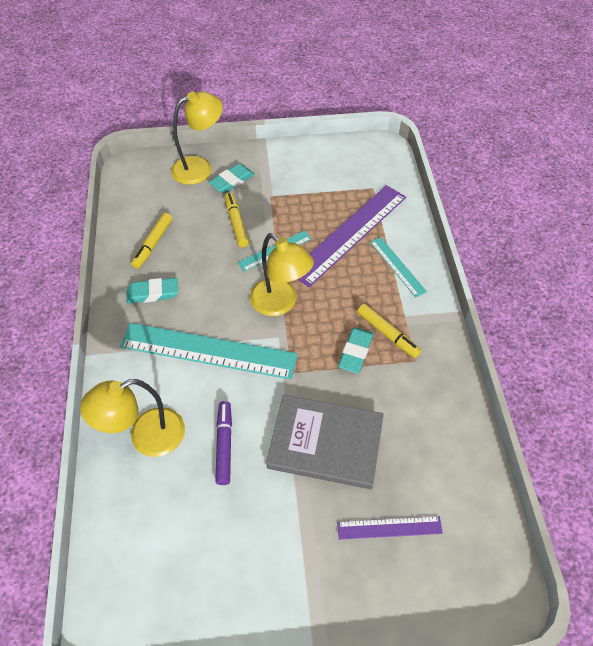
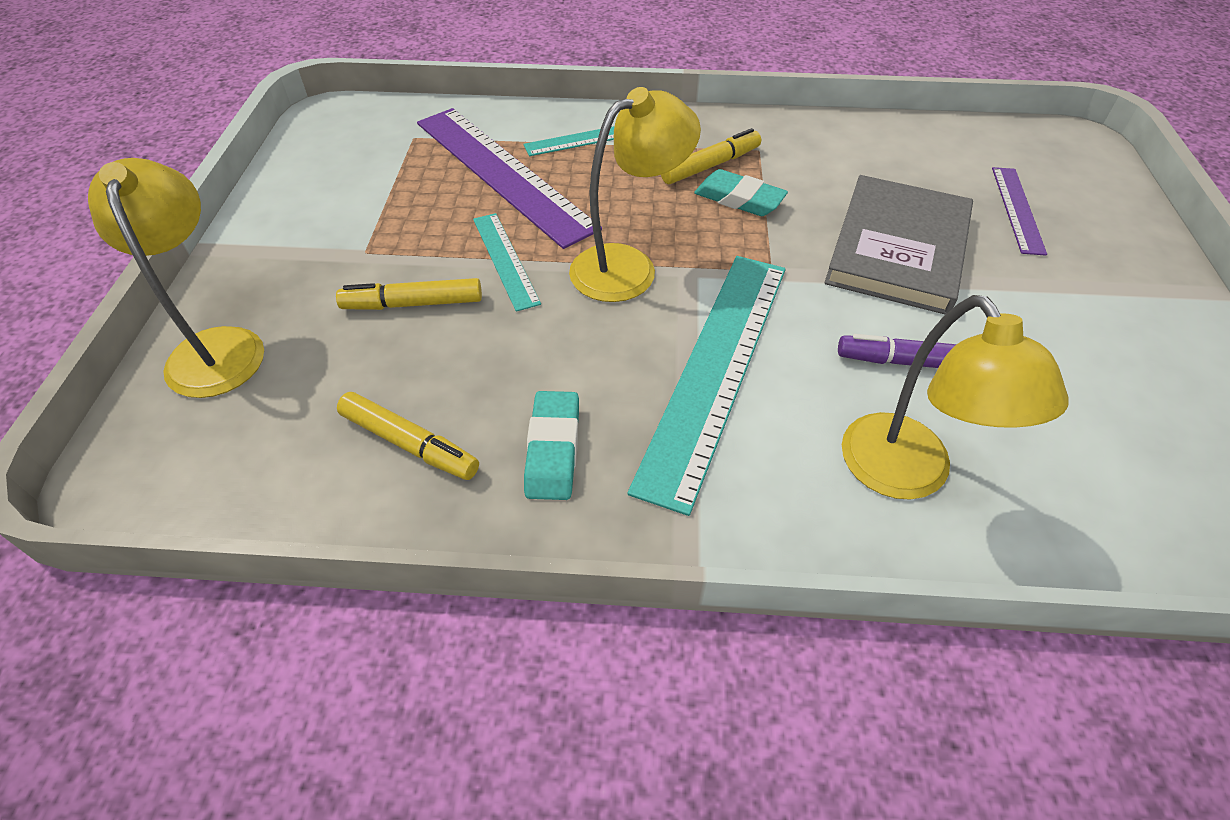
camera: 80 degrees left, 5 degrees down
(232, 181) = (291, 300): turquoise eraser -> none

